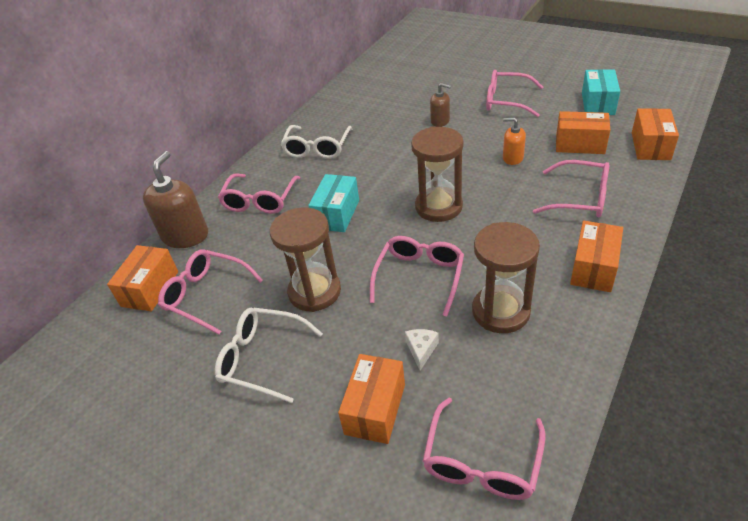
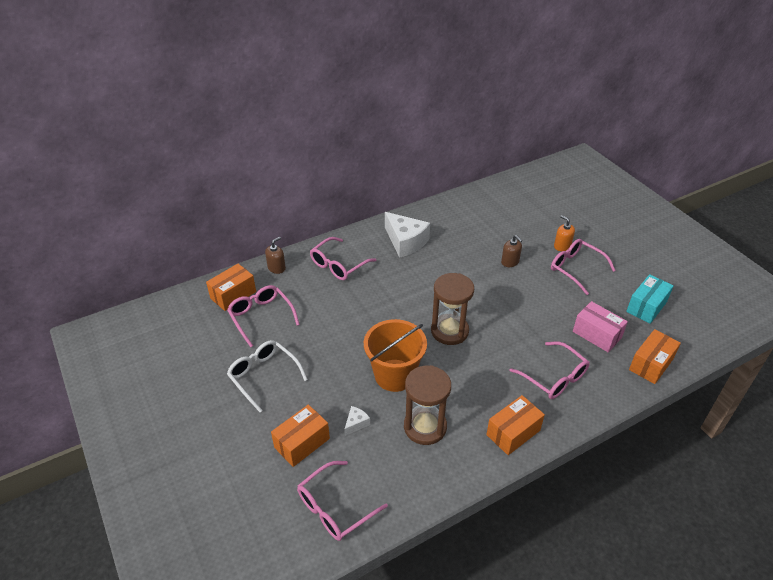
camera: 25 degrees right, 0 degrees up
(185, 236) = (276, 268): brown soap dispenser -> brown soap dispenser, size x0.55
(314, 292) = (324, 349): brown hourglass -> none
(317, 148) = (405, 242): white glasses -> white cheese
(337, 214) = (379, 301): turquoise box -> none
(419, 277) = (394, 375): pink glasses -> orange bucket
(512, 158) = (535, 320): orange soap dispenser -> orange soap dispenser (562, 246)
(580, 144) = (597, 334): orange box -> pink box

